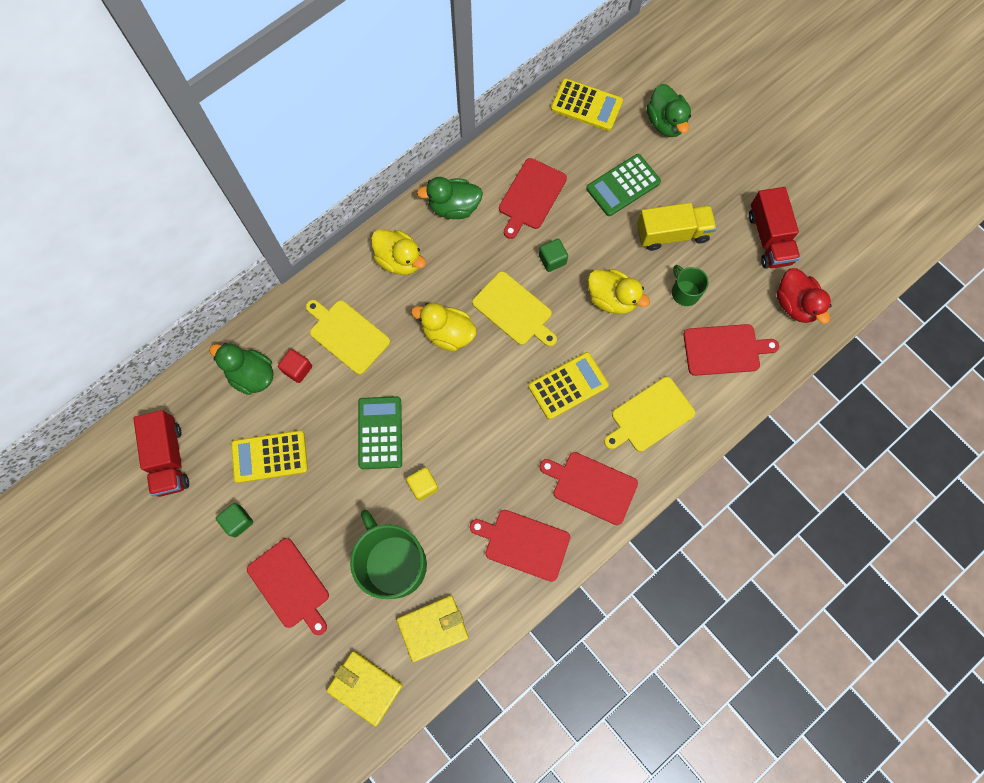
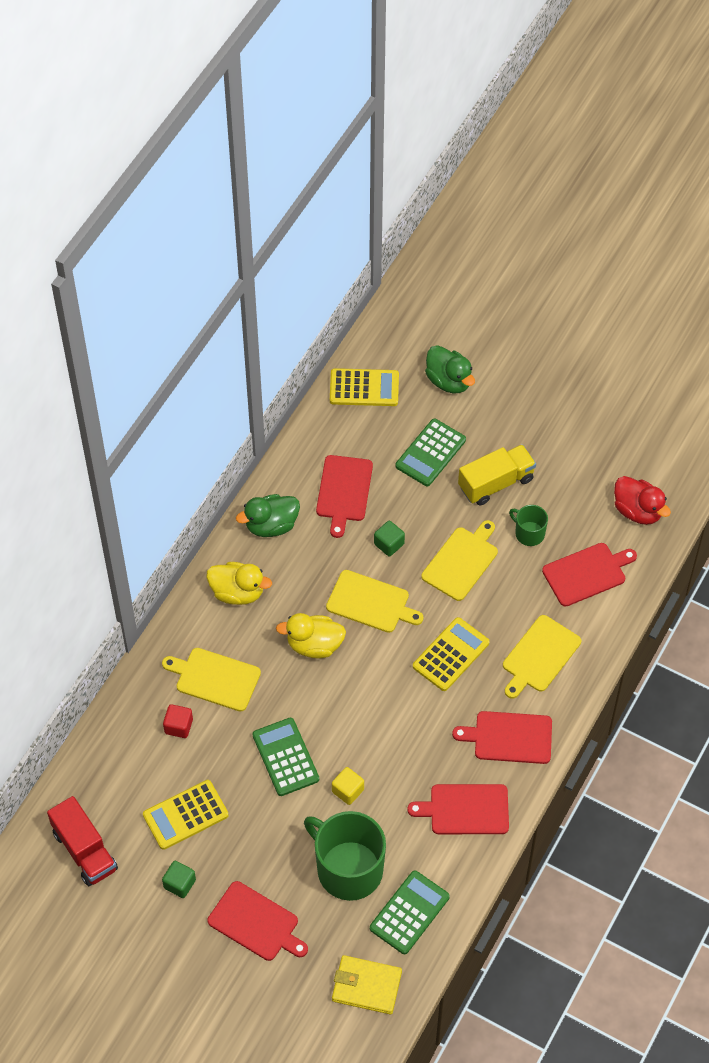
camera: 20 degrees left, 15 degrees down
(252, 375) = (135, 747): green duck -> none
(433, 628) = (409, 913): yellow wallet -> green calculator
(612, 299) = (461, 561): yellow duck -> yellow cutting board
(769, 238) = (590, 458): red truck -> none

